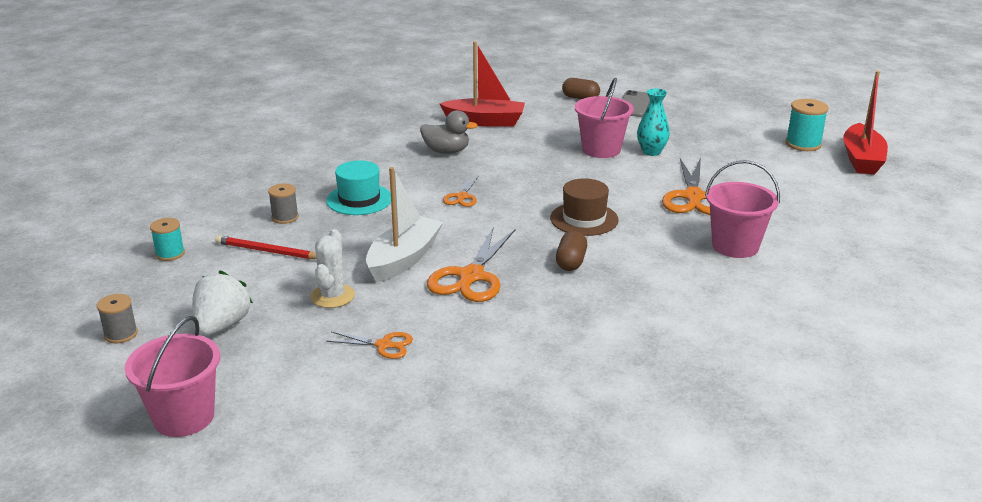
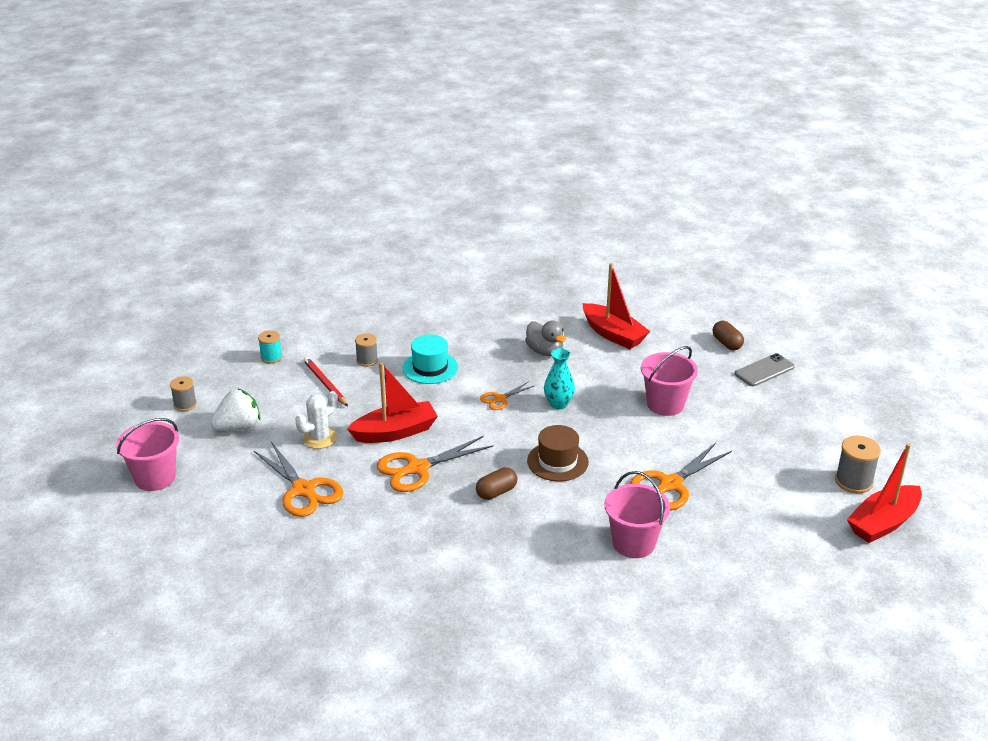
camera: 40 degrees right, 5 degrees up
(384, 345) = (303, 490): orange scissors -> orange scissors, size x1.88
(404, 259) = (395, 432): white boat -> red boat
(651, 152) = (703, 426): turquoise vase -> turquoise vase (558, 404)
(803, 144) = (854, 481): turquoise spool -> grey spool

